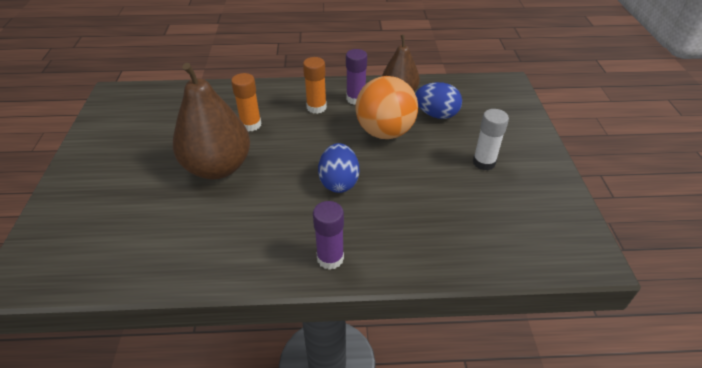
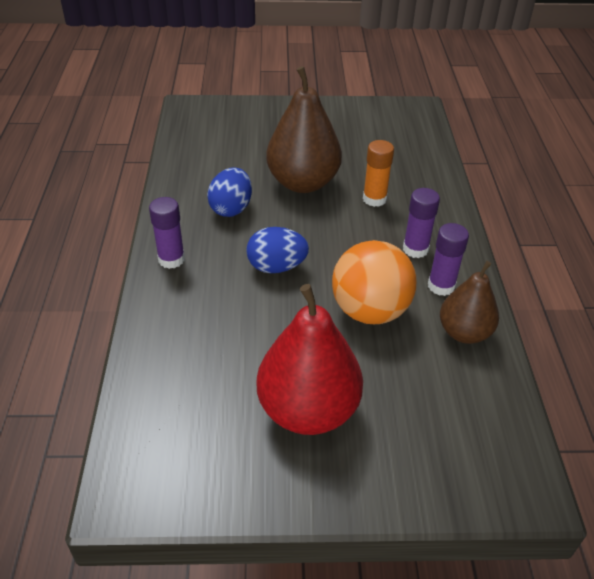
camera: 90 degrees right, 0 degrees up
(316, 107) = (415, 249): orange glue stick -> purple glue stick
(436, 114) = (416, 370): blue egg -> blue egg (231, 208)
(484, 162) = (308, 410): white glue stick -> red pear

